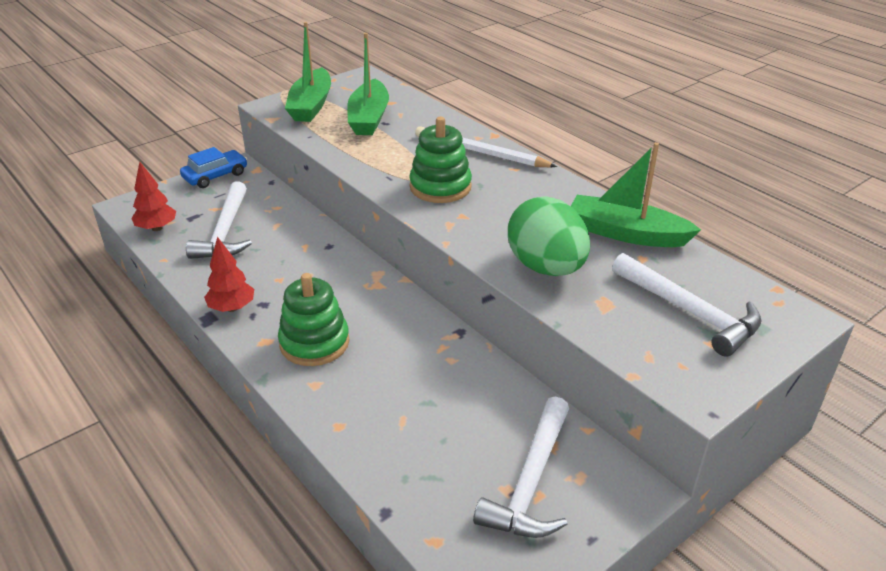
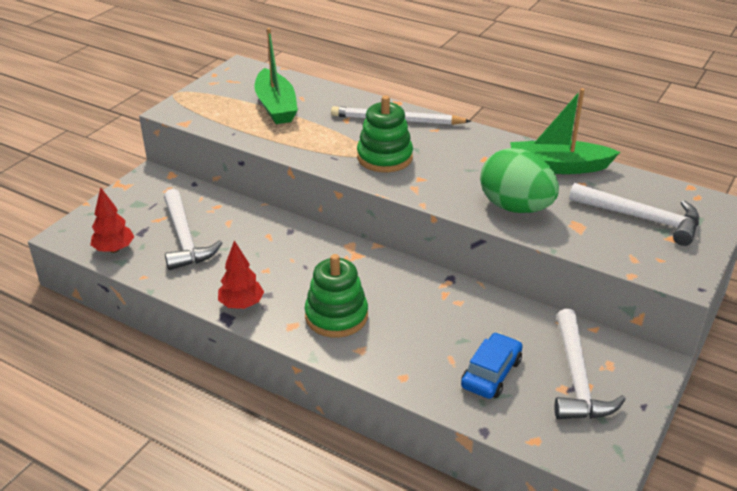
camera: 20 degrees left, 0 degrees up
(215, 176) = (135, 188): blue car -> blue car (491, 373)
(311, 105) = (212, 103): green boat -> none

